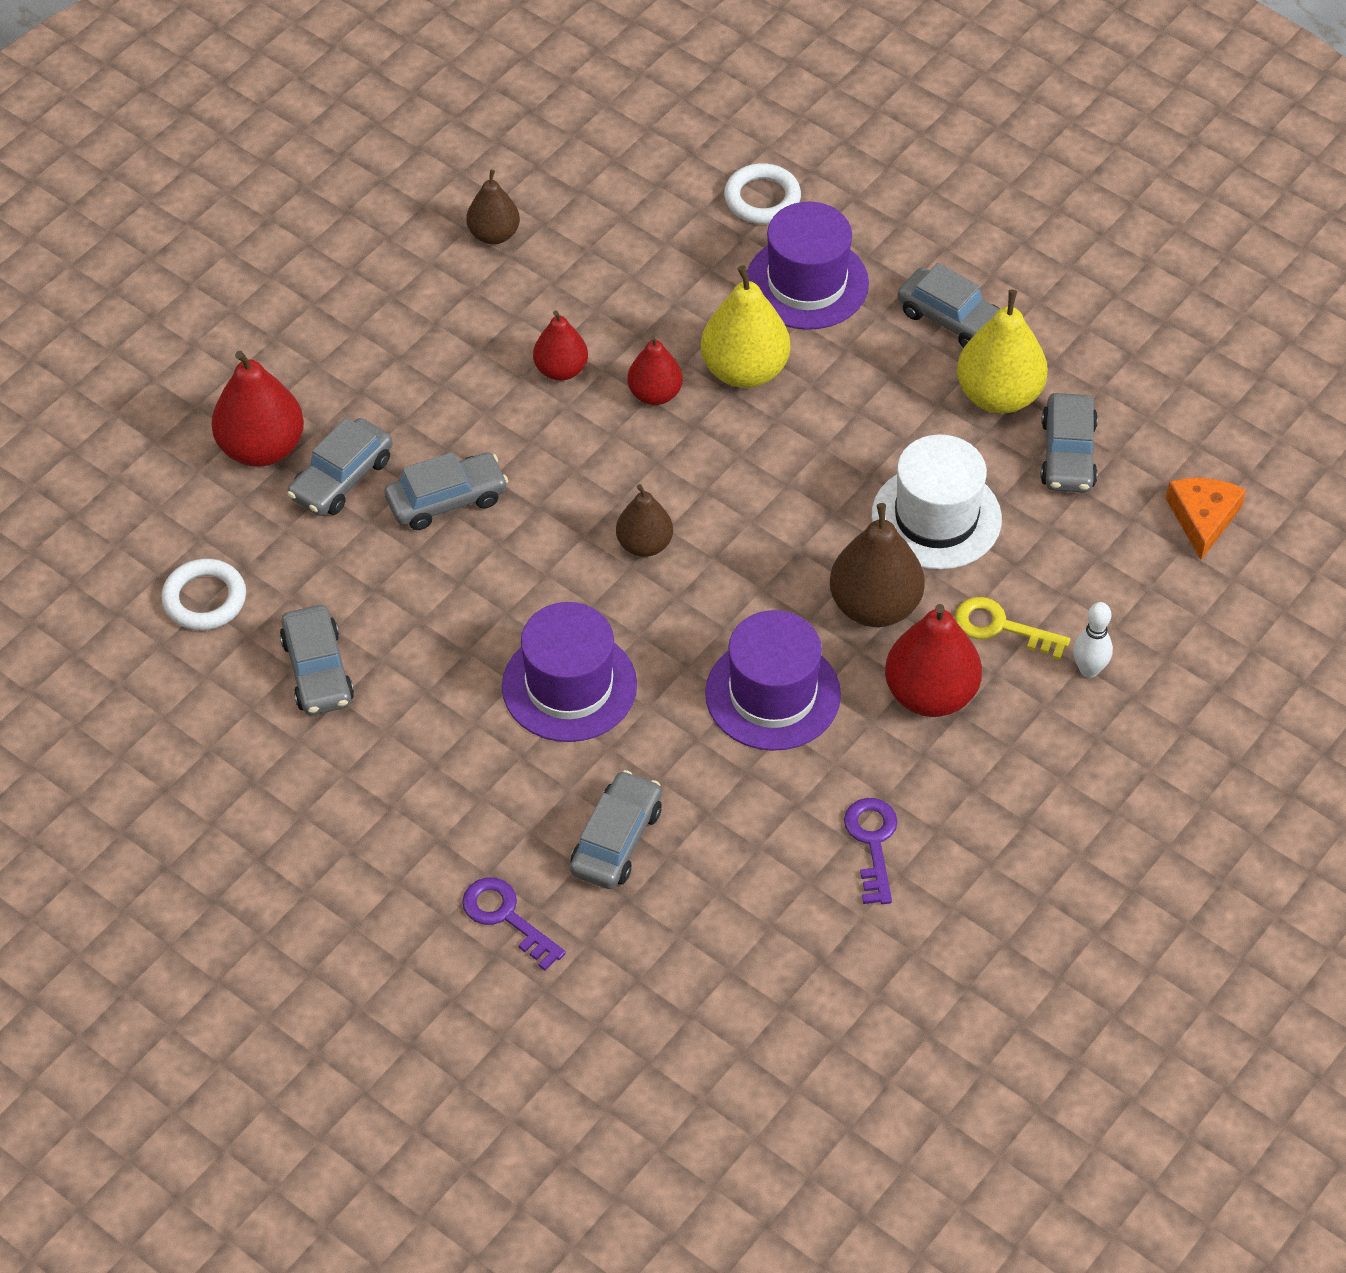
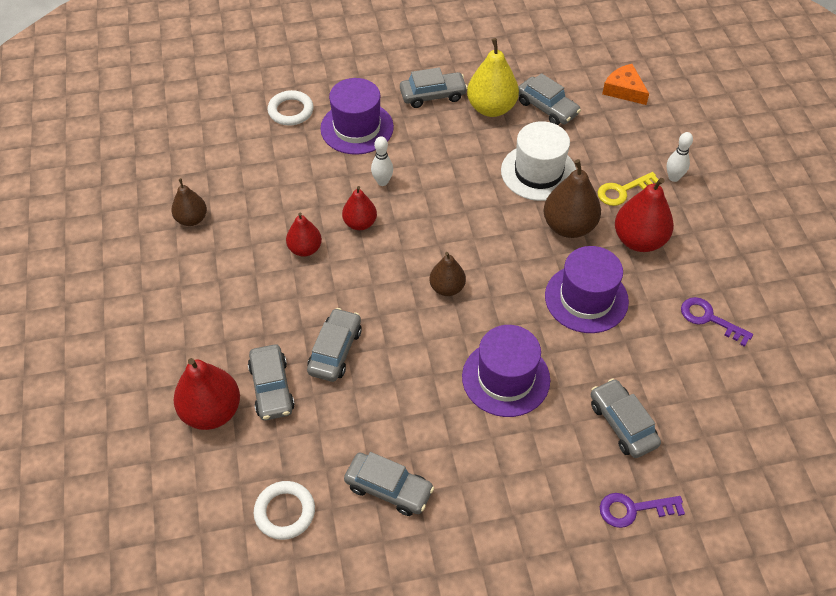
camera: 50 degrees left, 0 degrees up
(744, 370) = (382, 182): yellow pear -> white bowling pin

